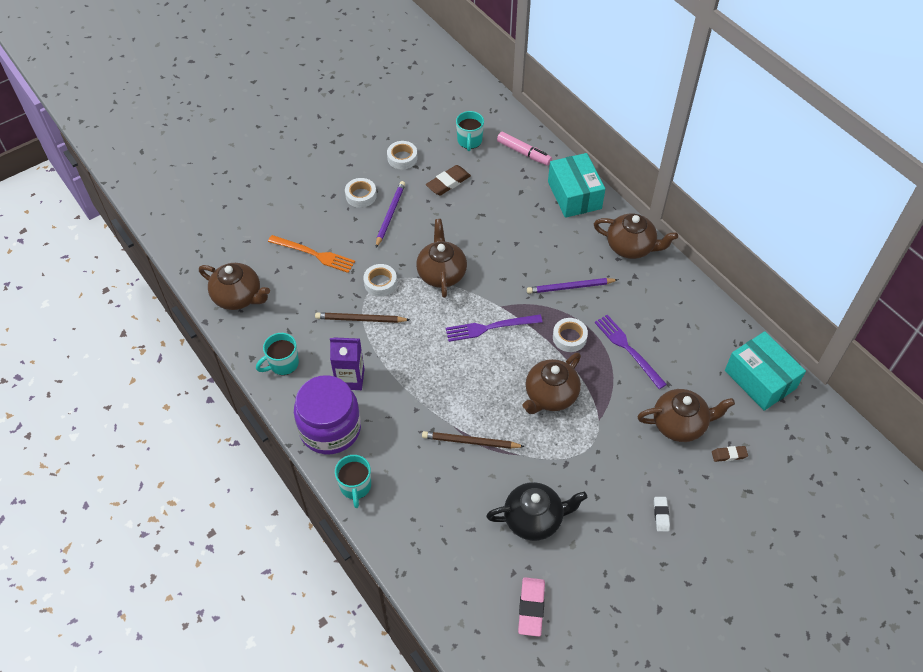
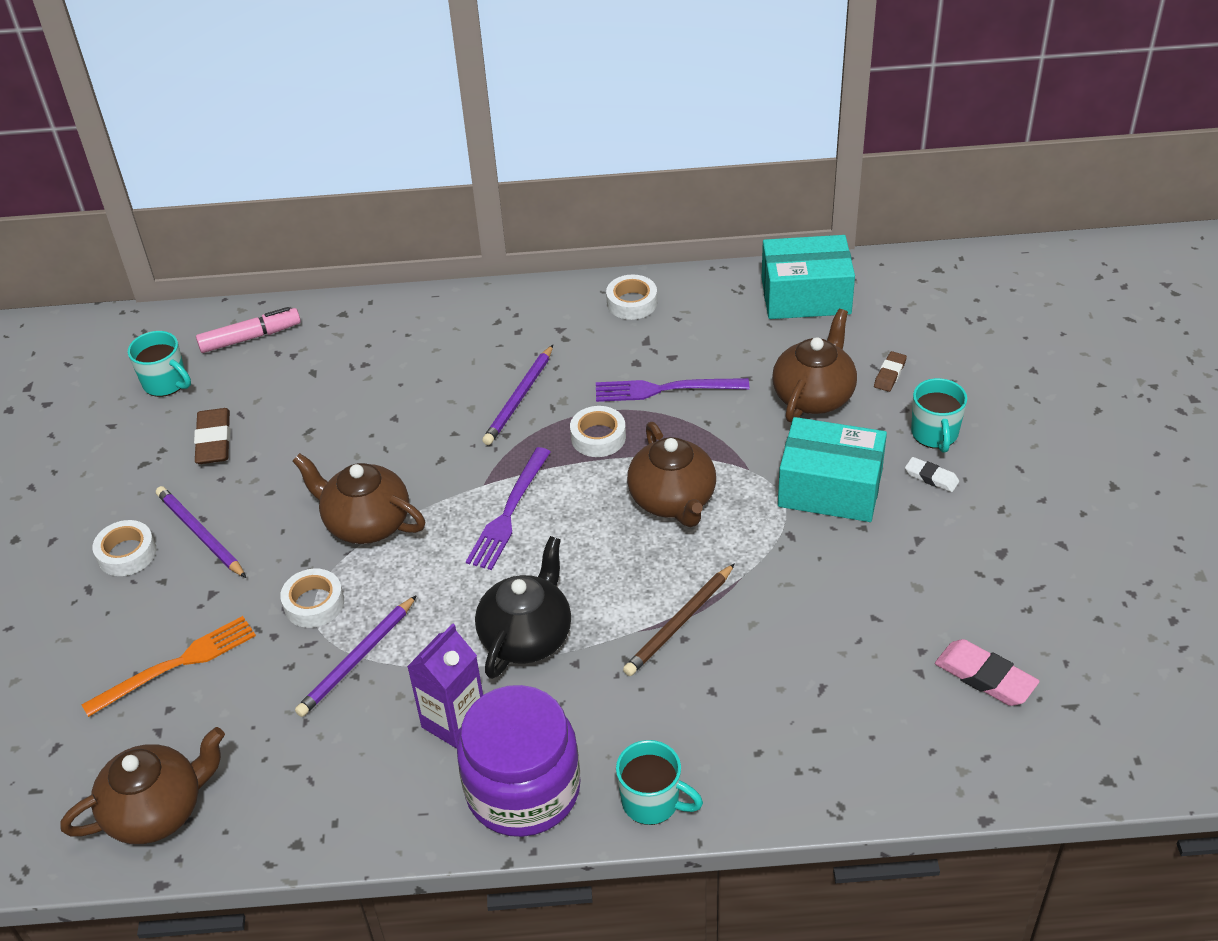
camera: 55 degrees left, 10 degrees down
(283, 364) = (348, 803): turquoise mug -> turquoise mug (935, 434)
(360, 319) = (357, 659): brown pencil -> purple pencil
(402, 158) = (111, 472): white tape -> white tape (632, 303)
(534, 519) = (852, 609): black teapot -> black teapot (527, 636)
(574, 195) = (375, 322): turquoise box -> turquoise box (830, 488)
(631, 247) = (511, 310): brown teapot -> none

